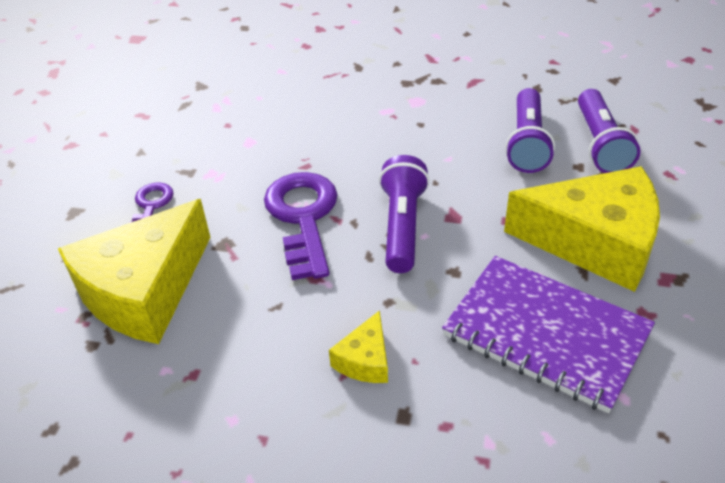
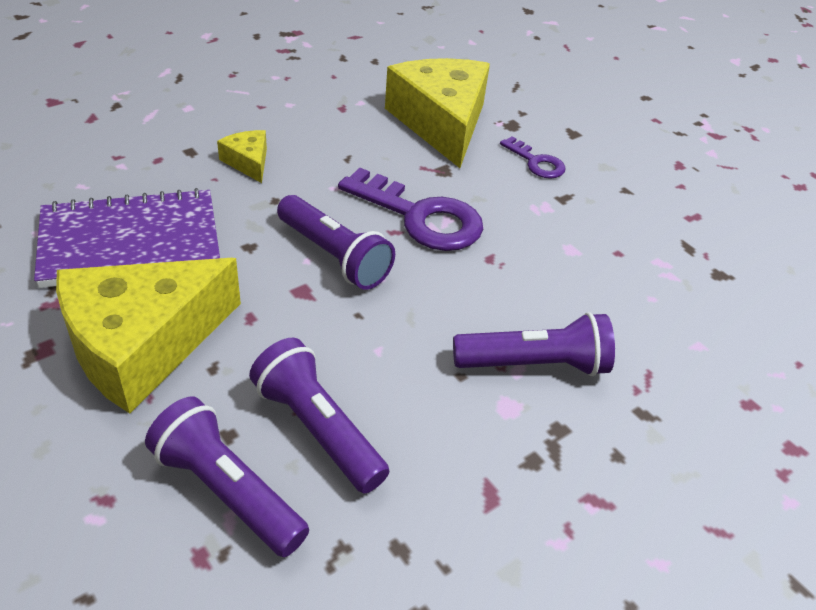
camera: 125 degrees right, 0 degrees up
(375, 107) = (534, 364): none -> purple flashlight

